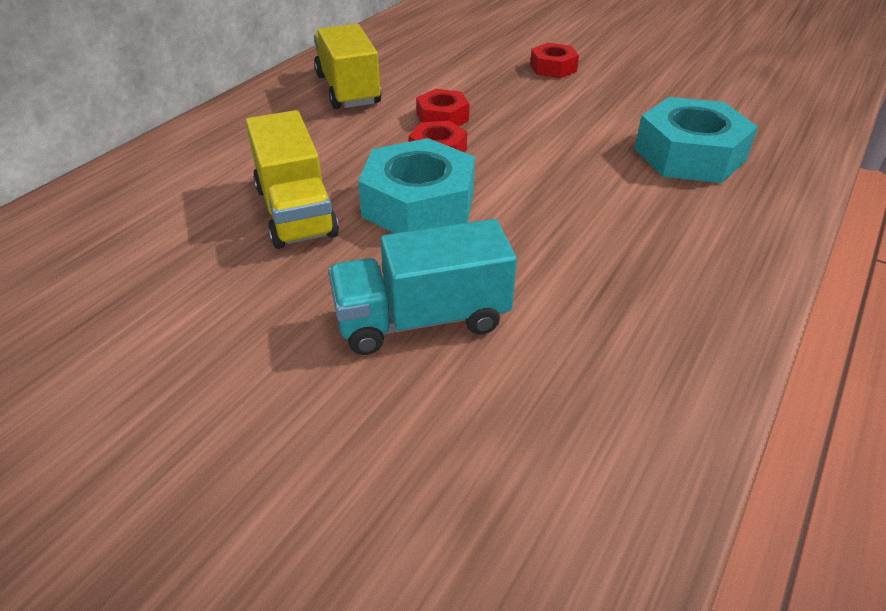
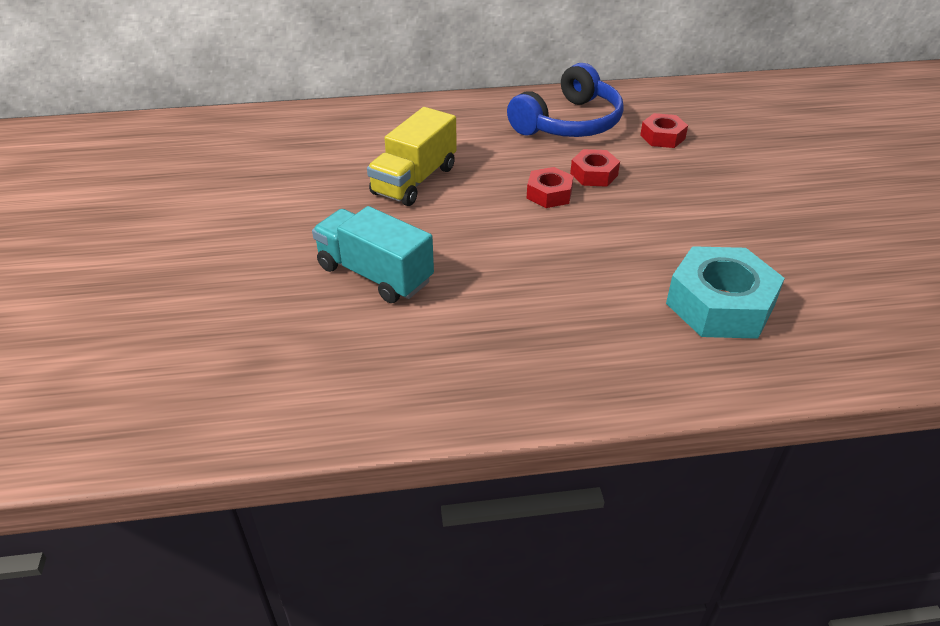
camera: 50 degrees right, 0 degrees up
(348, 90) = (569, 123): yellow truck -> blue headphones
(419, 204) = (480, 217): turquoise nut -> none
(553, 68) = (749, 184): red nut -> red nut (662, 137)

